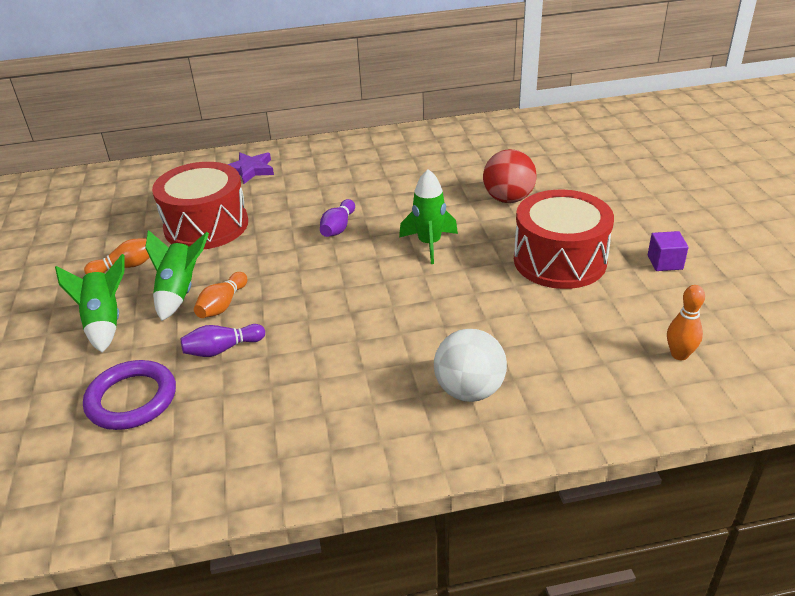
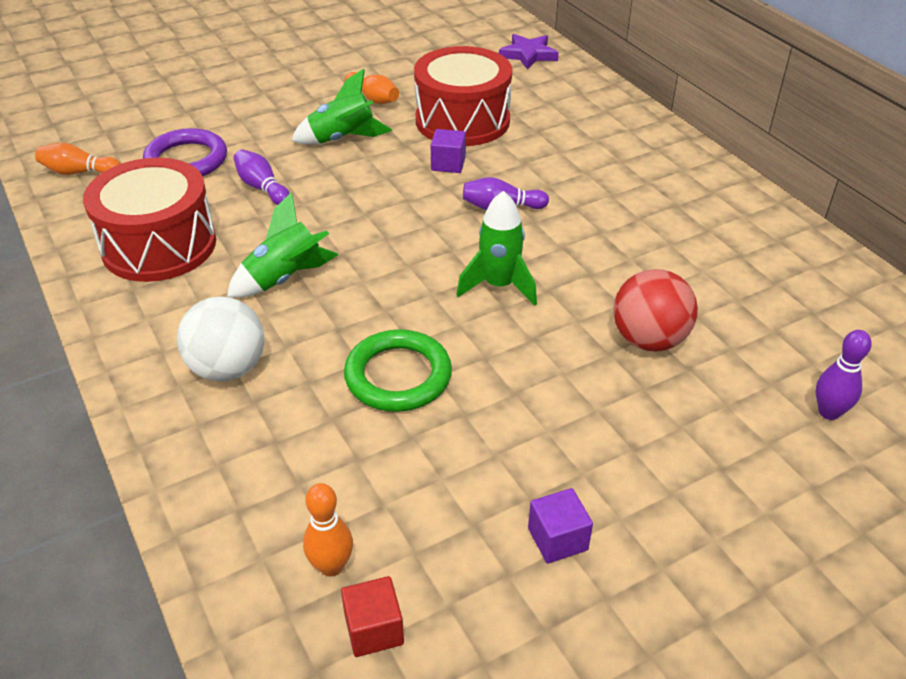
camera: 70 degrees right, 5 degrees up
(105, 322) = (286, 114): green rocket -> green rocket (285, 278)
(222, 305) = (330, 169): orange bowling pin -> orange bowling pin (79, 172)
(250, 170) = (590, 116): purple star -> purple star (528, 55)
(263, 242) = (448, 164): none -> purple cube
(508, 302) = (398, 376): none -> green ring
(559, 260) = (513, 414): red drum -> red drum (159, 245)
(585, 159) = (829, 412): none -> purple bowling pin
(729, 342) = (374, 629): none -> red cube

